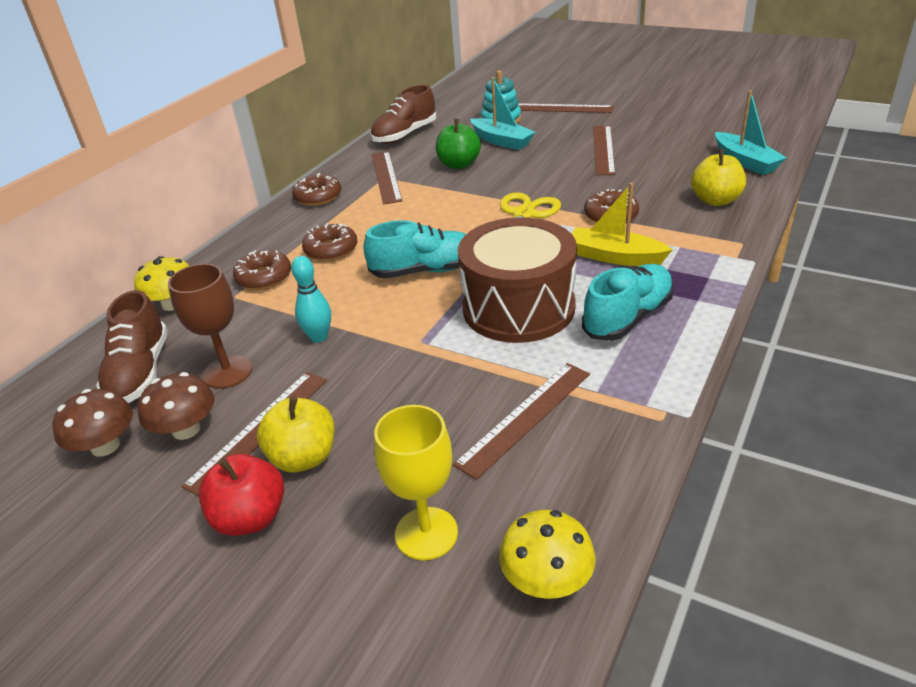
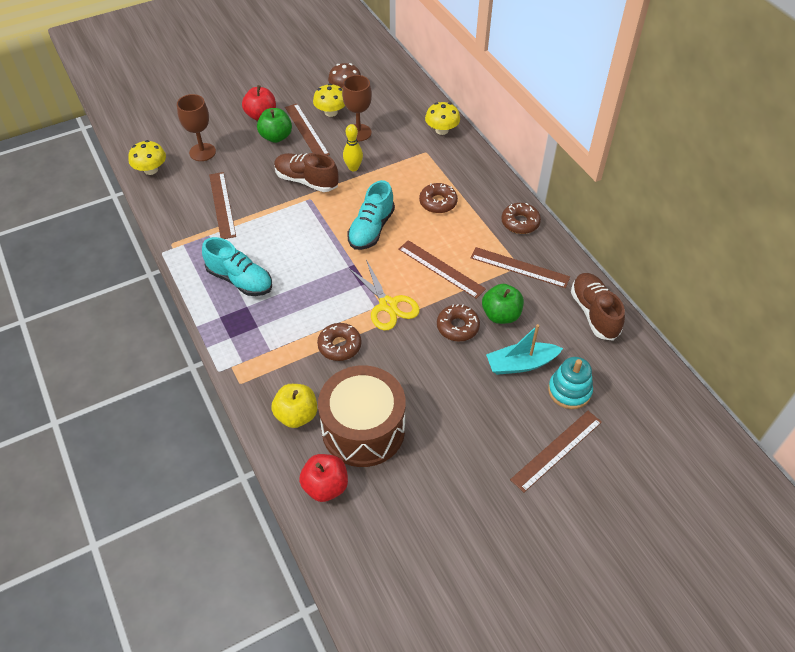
camera: 120 degrees right, 15 degrees up
(140, 372) = (389, 108): brown shoe -> brown shoe (306, 181)
(186, 429) = (331, 112): brown mushroom -> yellow mushroom
(264, 277) = (434, 167): brown donut -> brown donut (457, 327)
(303, 457) = (276, 137): yellow apple -> green apple
(319, 337) = (353, 168): turquoise bowling pin -> yellow bowling pin
(426, 533) = (202, 152): yellow goblet -> brown goblet
(518, 308) = (295, 245): brown drum -> brown drum (363, 429)
(603, 149) = (440, 415): brown ruler -> brown ruler (441, 269)
(615, 257) = (294, 314): yellow boat -> none
(628, 317) = (240, 280): turquoise shoe -> turquoise shoe turned 45 degrees counterclockwise
(745, 162) = (325, 486): turquoise boat -> red apple

